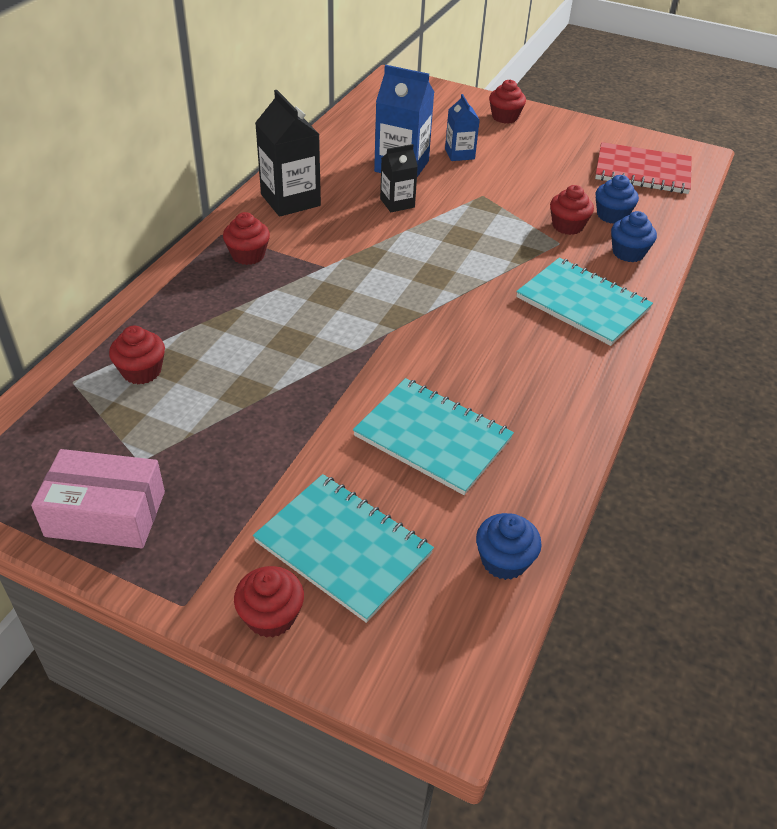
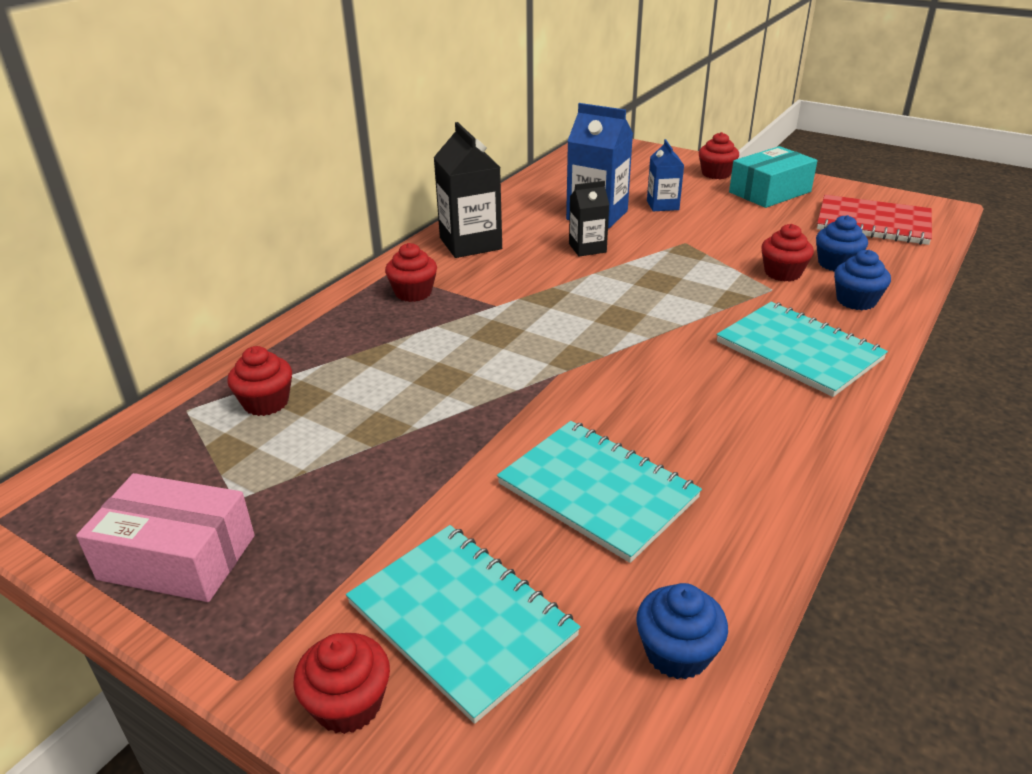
camera: 10 degrees right, 10 degrees down
(553, 138) = (769, 192): none -> turquoise box

